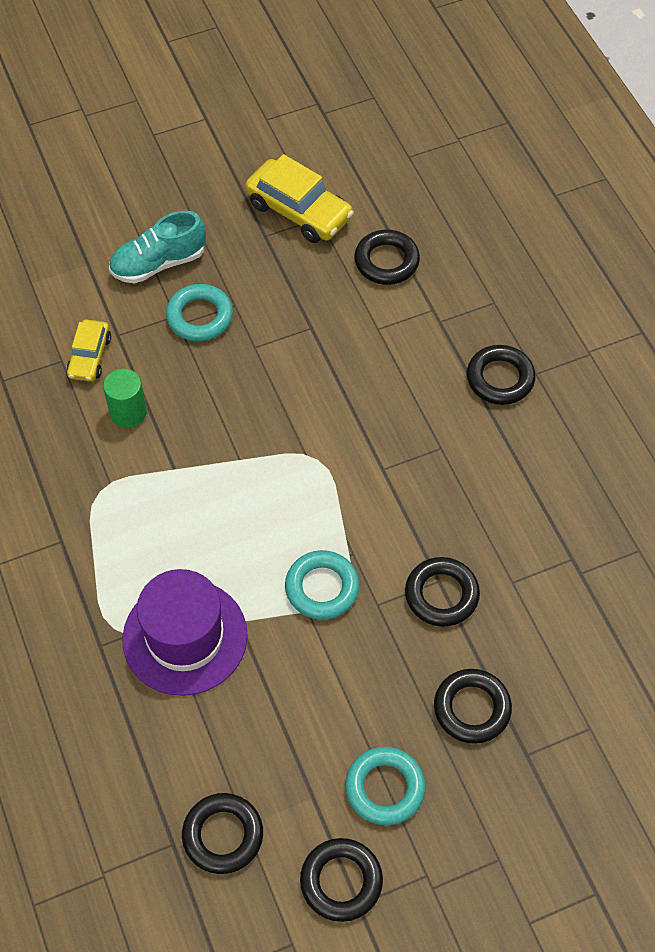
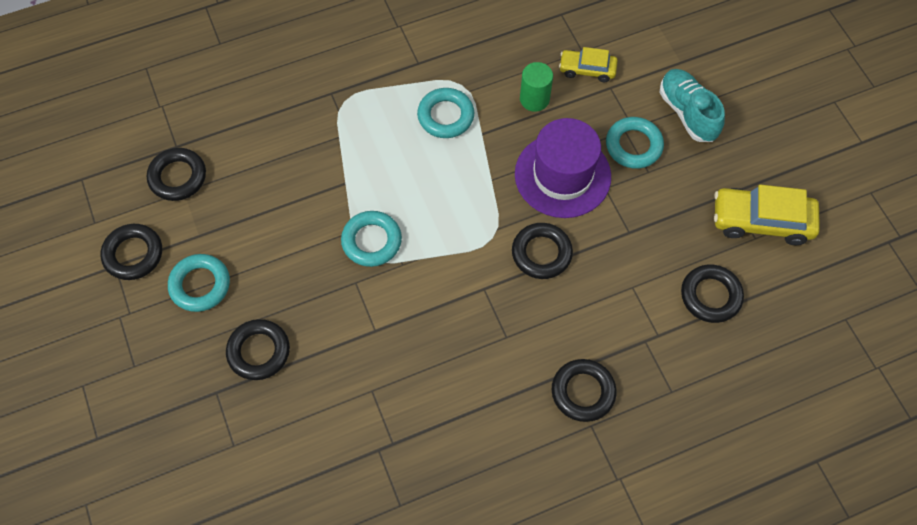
camera: 90 degrees right, 5 degrees up
(146, 508) = (445, 116): none -> turquoise ring
(185, 637) = (334, 147): purple hat -> purple hat (562, 175)
(299, 211) = (761, 221): yellow car -> yellow car turned 60 degrees clockwise
(441, 595) = (361, 332): black ring -> black ring (541, 253)

